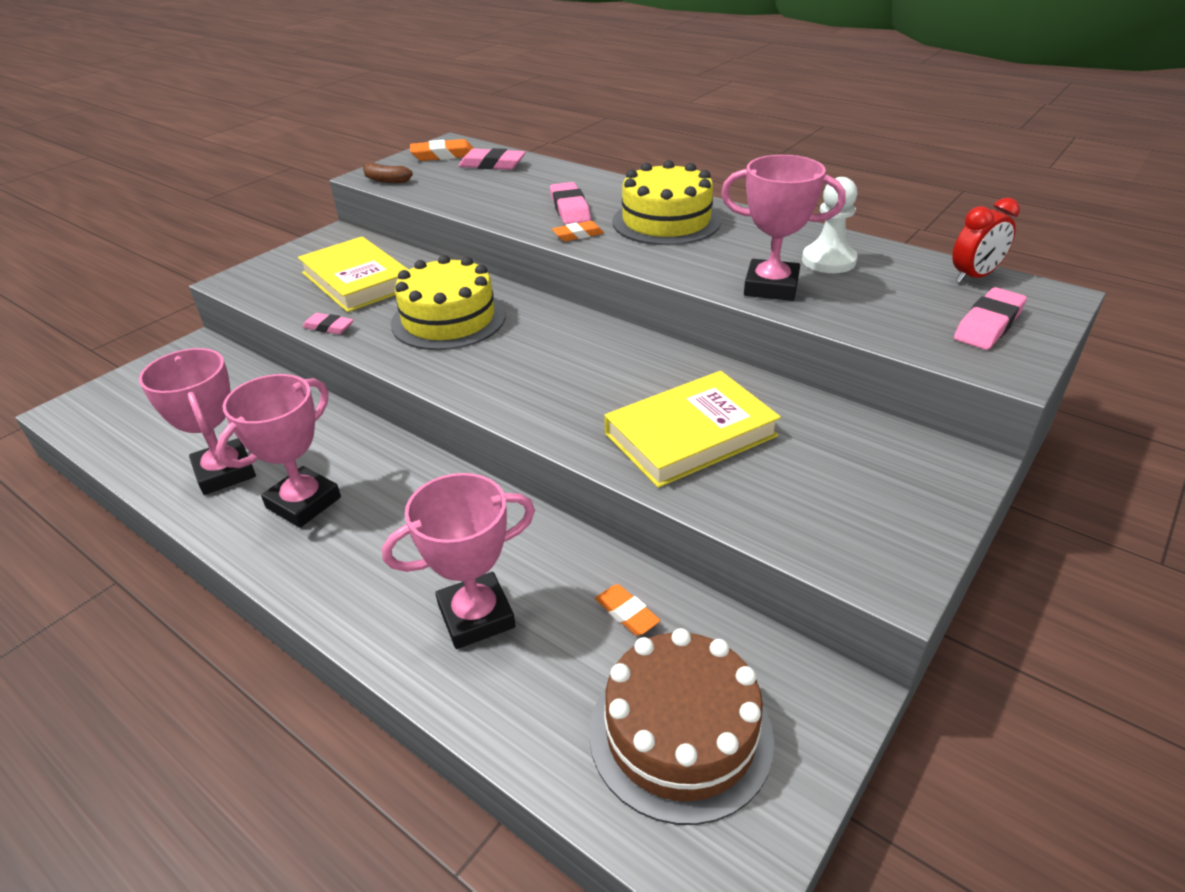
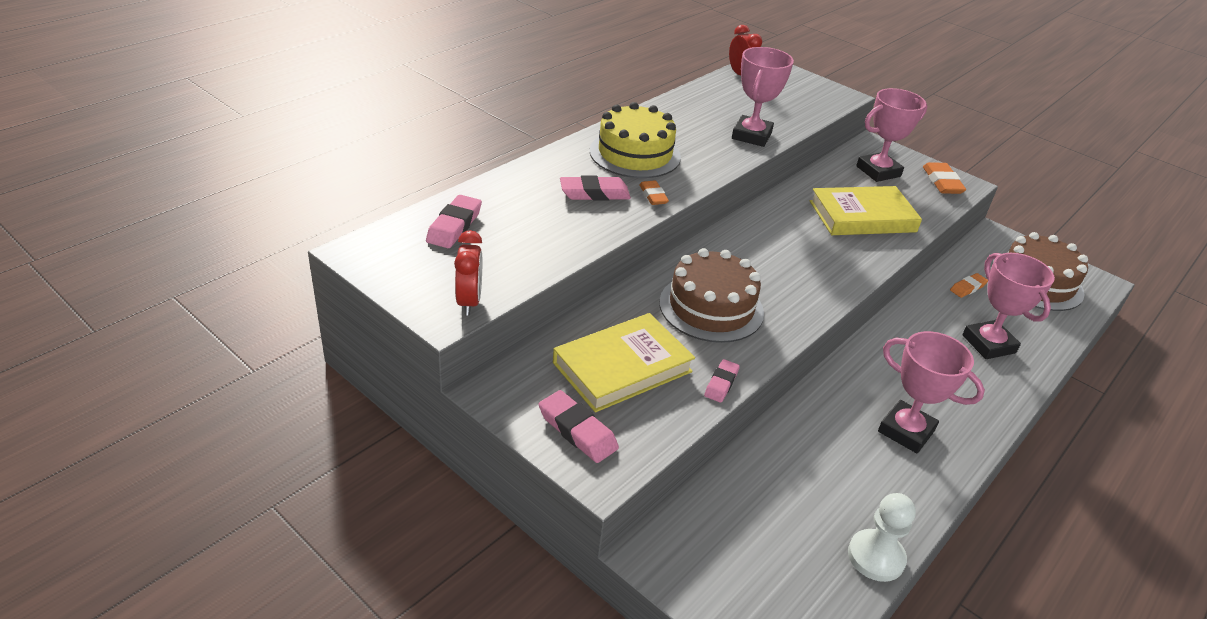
camera: 90 degrees left, 0 degrees up
(225, 472) = (877, 488): pink trophy -> pink trophy (878, 171)
(386, 180) = (469, 301): brown banana -> red clock
(443, 155) = (403, 258): orange eraser -> orange eraser (942, 182)
(448, 319) = (711, 307): yellow cake -> brown cake
(690, 435) = (862, 216): yellow book -> yellow book turned 75 degrees counterclockwise
(828, 261) = (714, 110): white pawn -> white pawn (876, 557)
(988, 325) = (798, 87): pink eraser -> pink eraser (577, 431)

